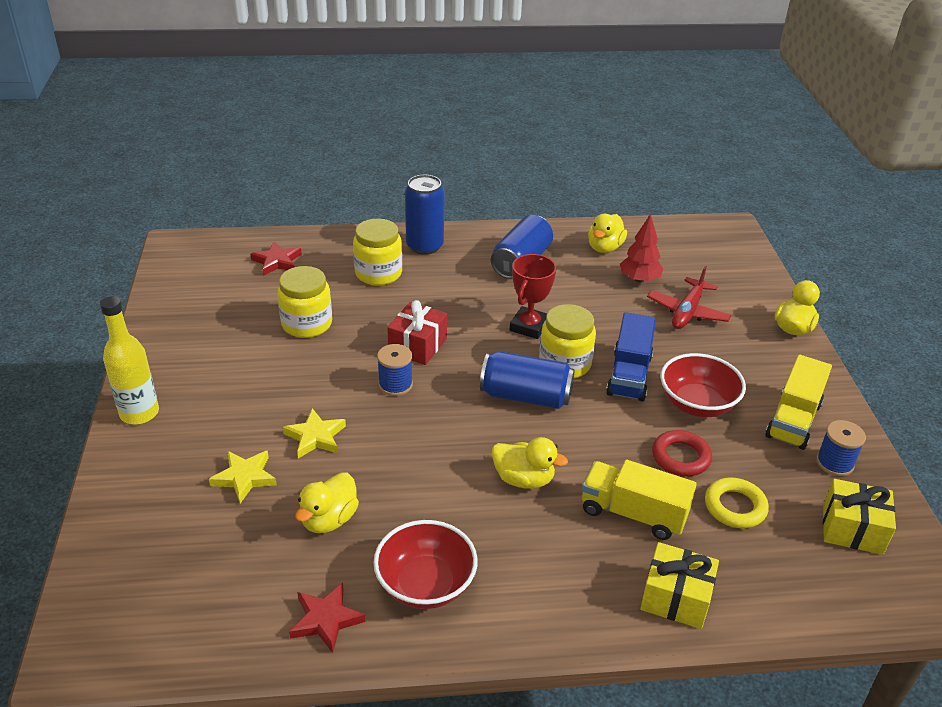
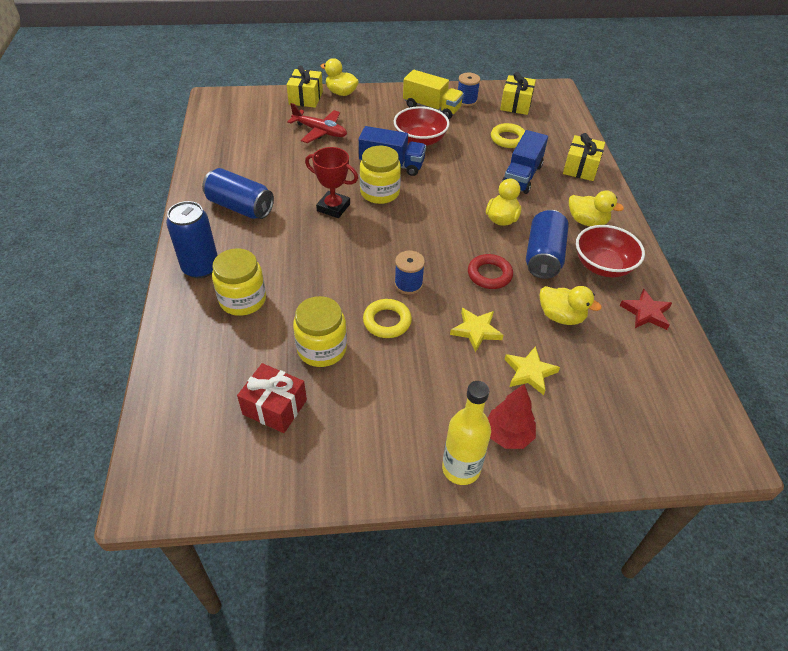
camera: 90 degrees left, 10 degrees up
(277, 261) = (206, 384): red star -> none
(338, 367) = (387, 321): none -> yellow ring
(417, 345) = (357, 271): red gift -> red gift (275, 407)
(525, 396) = (418, 214): blue can -> blue can (543, 256)
(604, 248) = (228, 160): yellow duck -> yellow duck (587, 221)
(633, 513) = (522, 176): yellow truck -> blue truck
(639, 279) = (276, 148): red tree -> red tree (508, 435)
(680, 457) = (470, 153): red ring -> red ring (489, 274)
(764, 297) = (306, 98): none -> yellow gift

